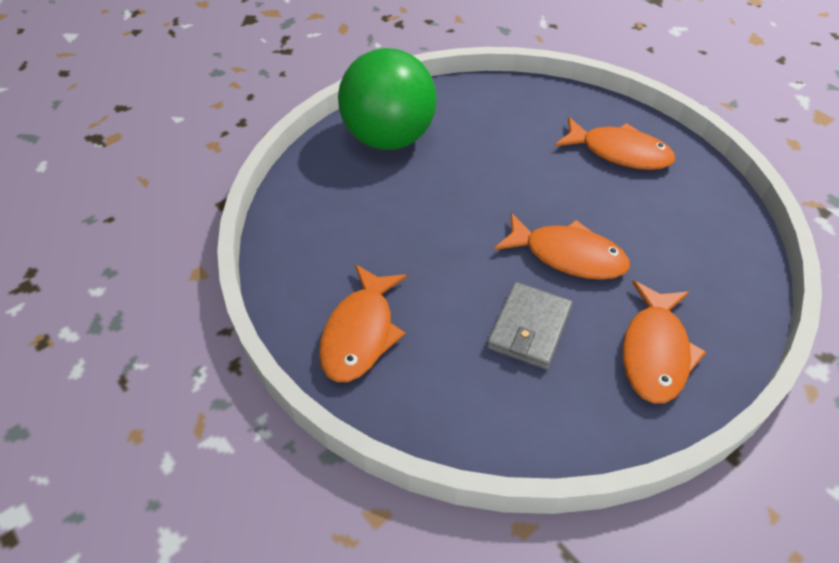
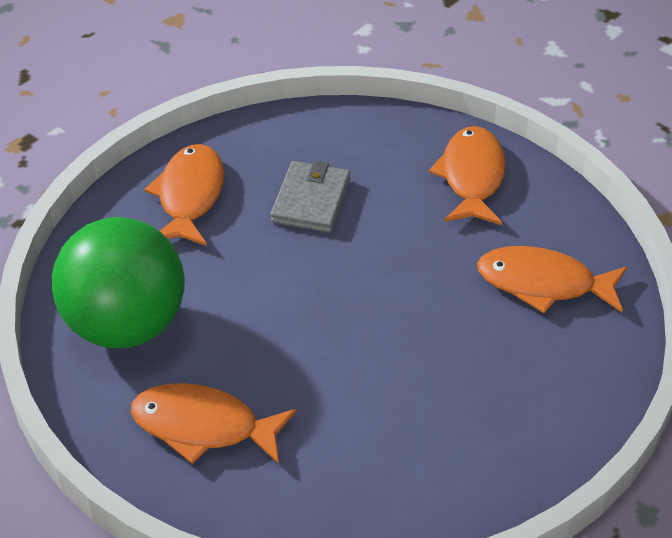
camera: 170 degrees right, 5 degrees down
(389, 138) = (531, 405): green ball -> green ball (126, 325)
(567, 255) = (274, 275): orange fish -> orange fish (543, 284)

